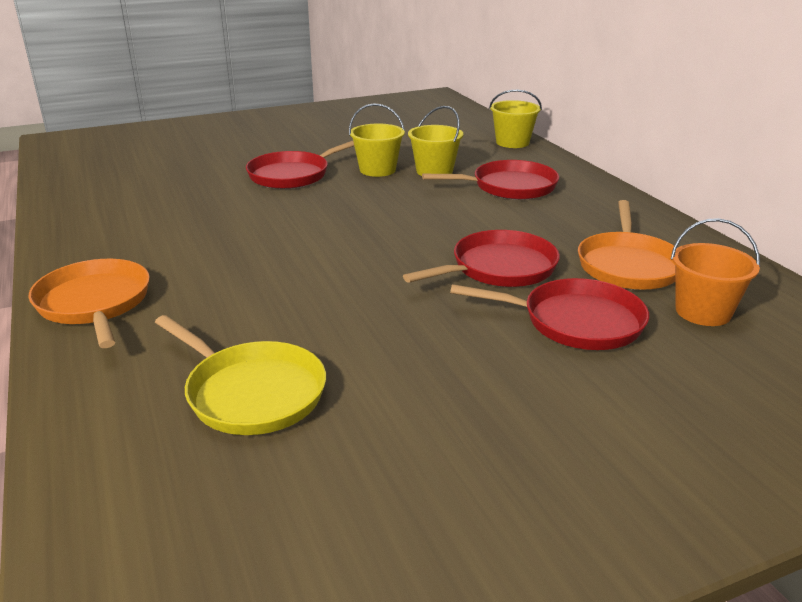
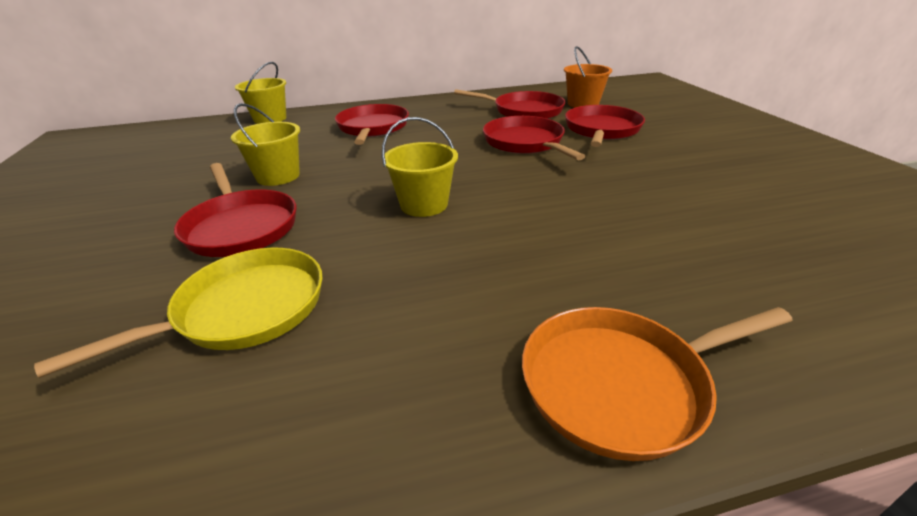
camera: 80 degrees left, 5 degrees up
(251, 392) = (758, 243): yellow pan -> yellow pan (243, 310)
(434, 171) = (310, 151): yellow bucket -> yellow bucket (424, 204)
(628, 265) = (524, 111): orange pan -> red pan

